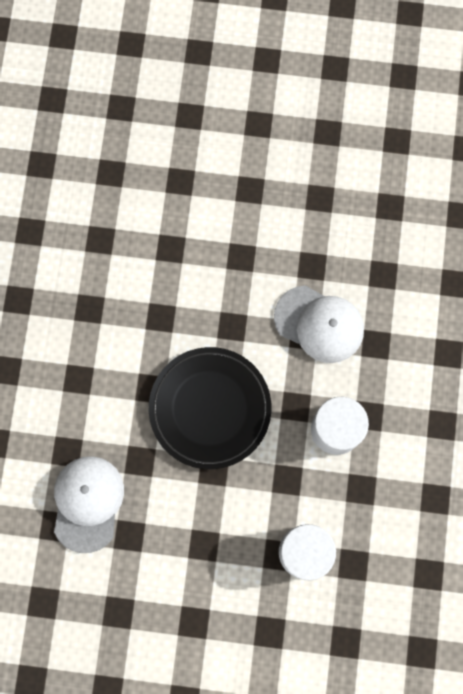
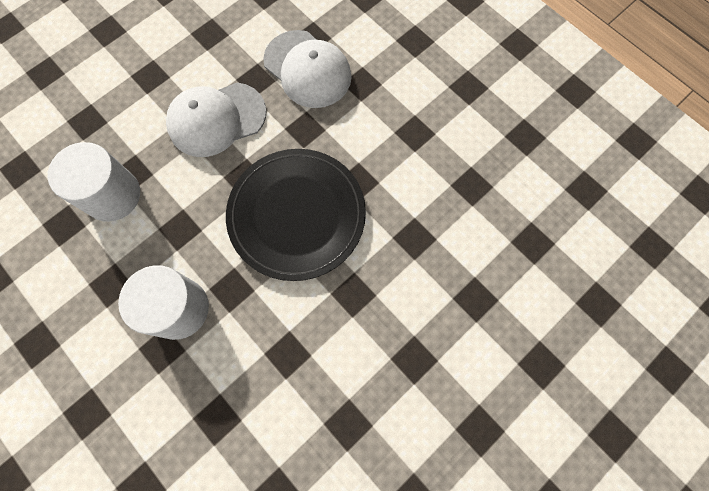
camera: 130 degrees right, 5 degrees down
(319, 324) = (285, 379): white cap -> white cap (216, 119)

